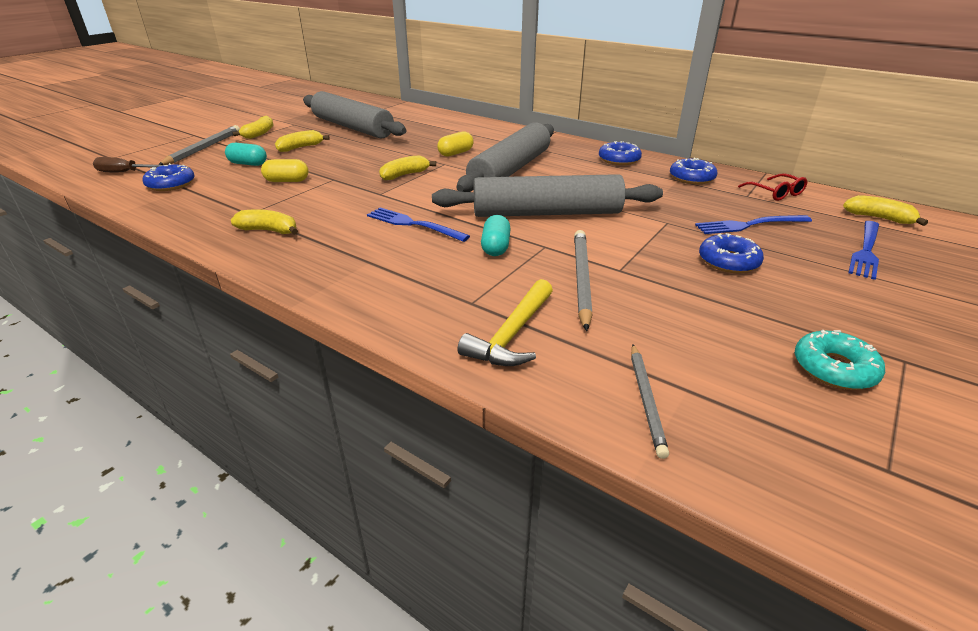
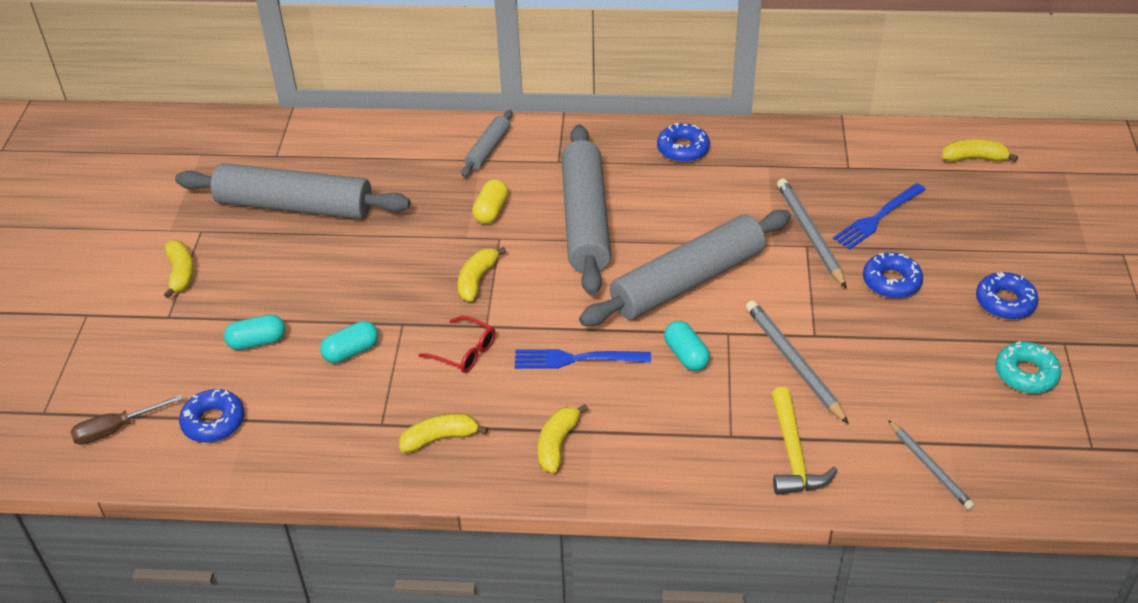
camera: 30 degrees left, 10 degrees up
(203, 148) = (148, 337): grey pencil -> grey pencil (809, 234)
(287, 181) = (351, 351): yellow capsule -> turquoise capsule
(300, 148) = (281, 280): yellow banana -> yellow banana (557, 444)
(489, 133) = (488, 149): none -> grey rolling pin
(691, 178) = (779, 156): blue donut -> blue donut (1005, 302)
(775, 193) = (870, 151): red glasses -> red glasses (464, 352)
(866, 251) = (986, 216): blue fork -> none

